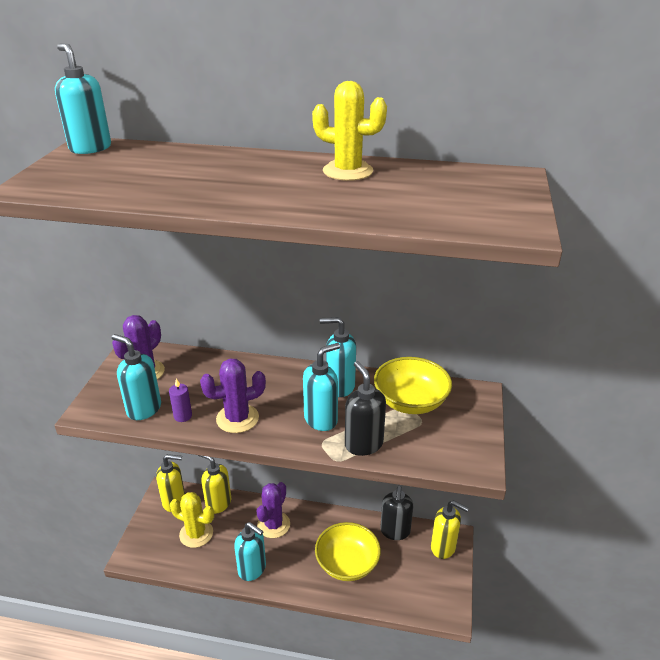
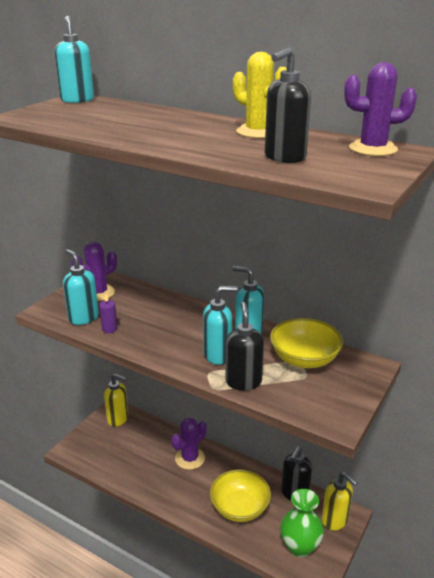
camera: 20 degrees right, 5 degrees down
(196, 534) = (124, 448): yellow cactus -> none
(218, 503) = (152, 429): yellow soap dispenser -> none
(237, 418) = (150, 340): purple cactus -> purple cactus (373, 149)
(252, 569) = (157, 488): turquoise soap dispenser -> none
(407, 205) = (284, 158): none -> black soap dispenser
(421, 586) = (300, 546): none -> green vase

